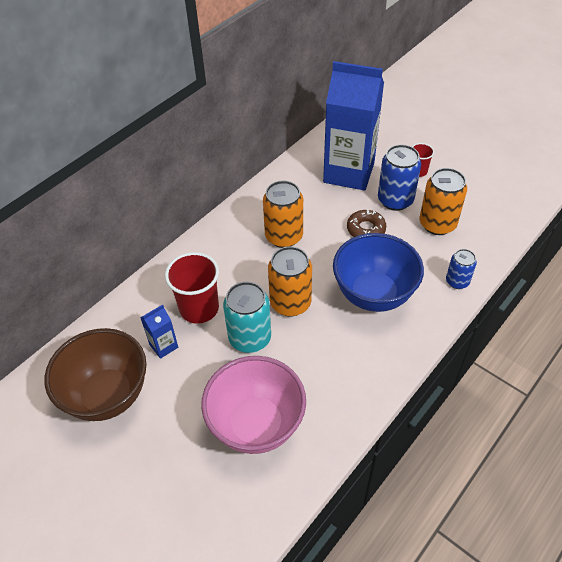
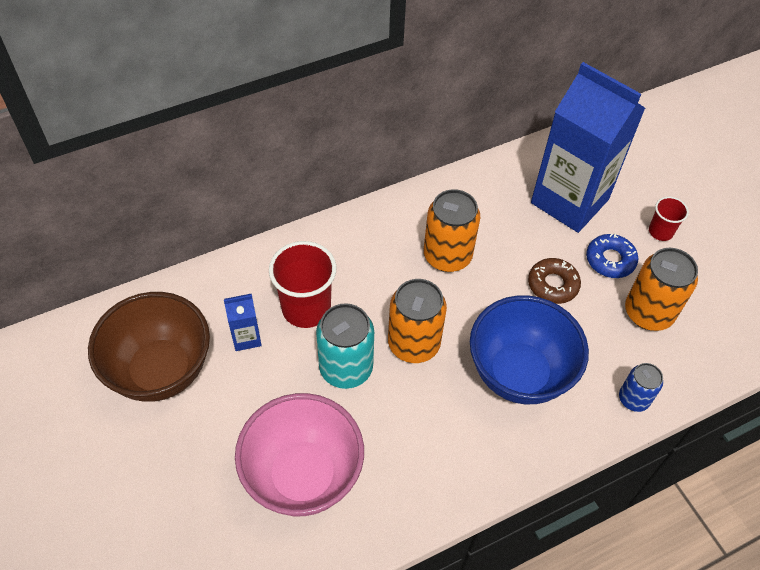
camera: 20 degrees right, 5 degrees up
(395, 200) = (610, 260): blue can -> blue donut

